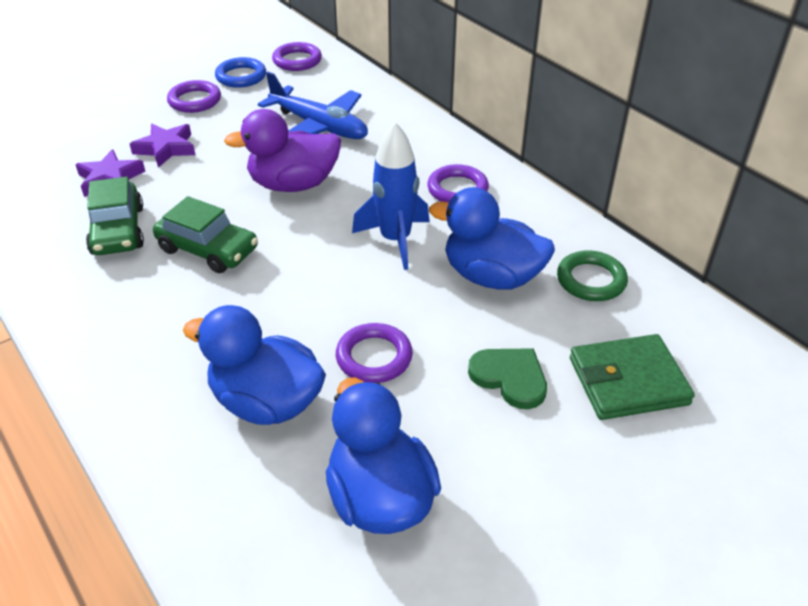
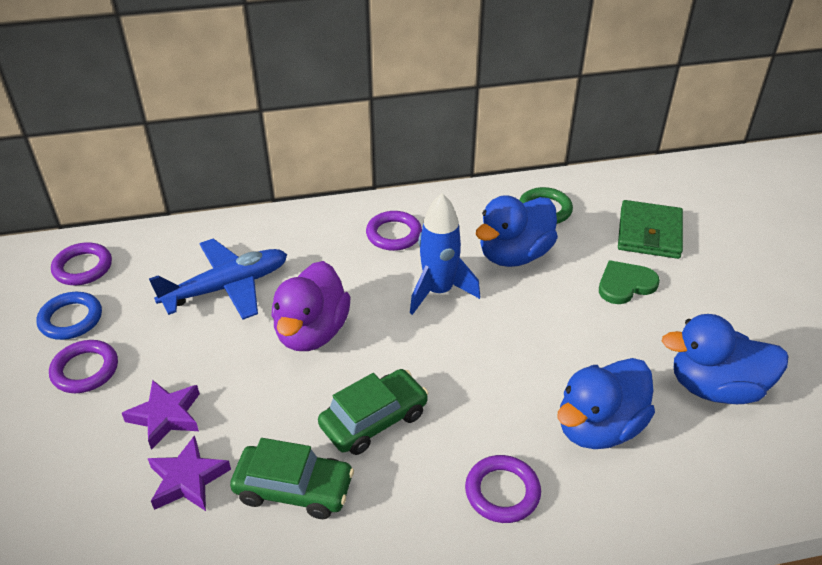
camera: 65 degrees left, 0 degrees up
(374, 357) = (574, 348): purple ring -> purple ring (502, 492)

